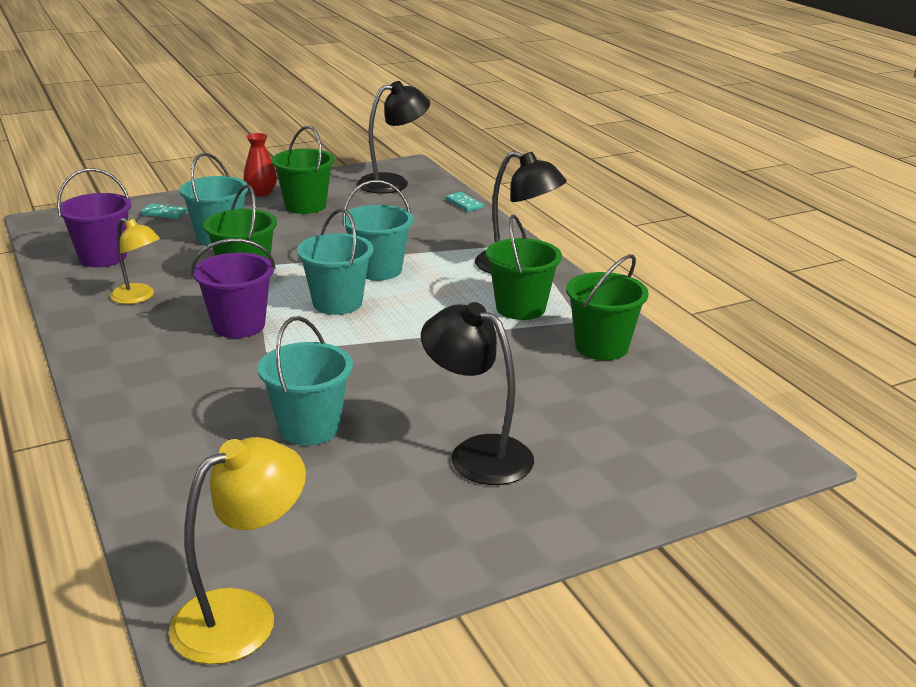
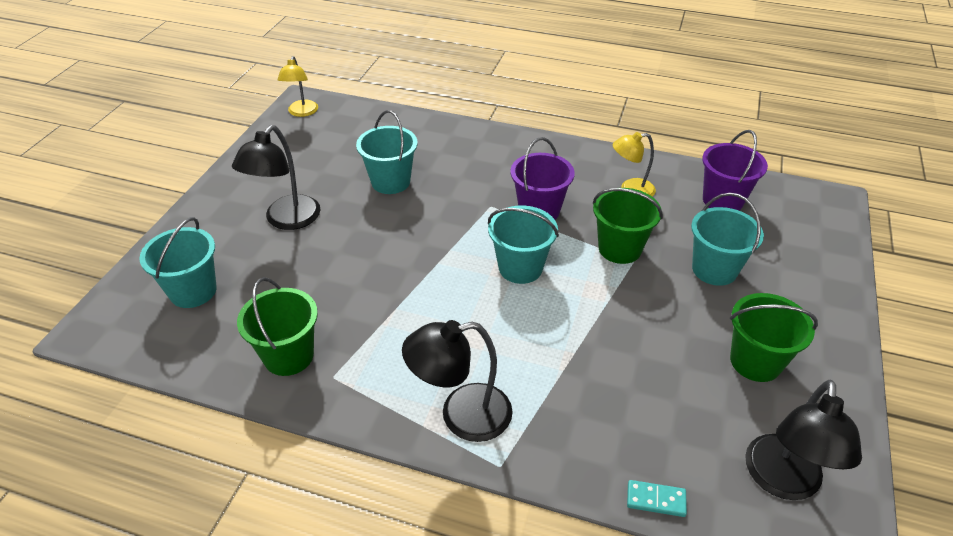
camera: 135 degrees right, 15 degrees up
(164, 213) = (804, 264): turquoise domino -> none
(242, 615) = (302, 112): yellow lamp -> yellow lamp, size x0.66
(261, 192) = (823, 350): red vase -> none
(378, 270) = (553, 322): turquoise bucket -> turquoise bucket (193, 291)
(477, 453) = (286, 220): black lamp -> black lamp turned 120 degrees clockwise
(520, 308) = (393, 357): green bucket -> none

